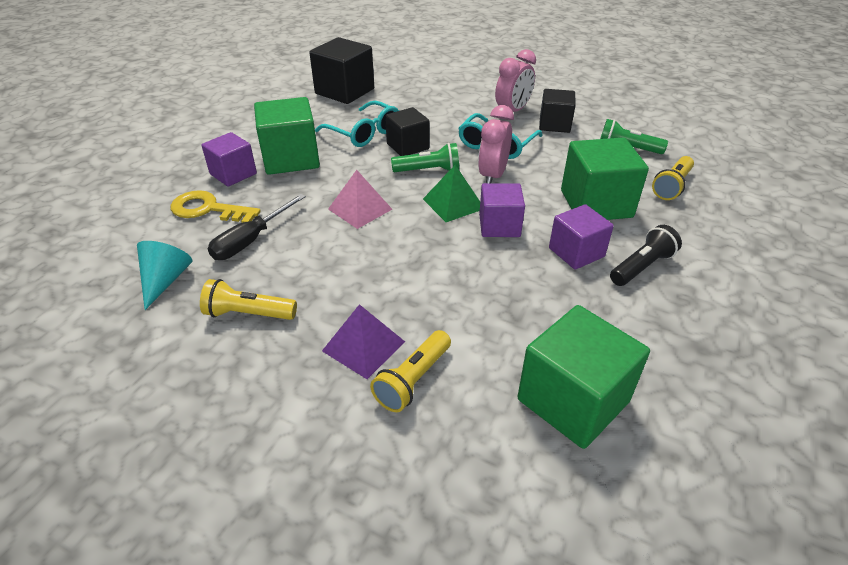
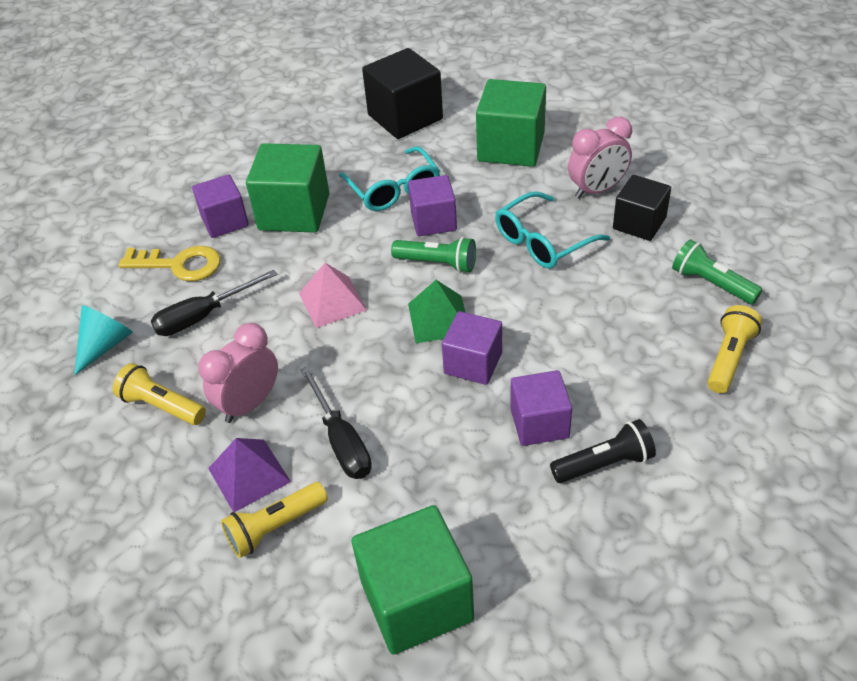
camera: 25 degrees right, 5 degrees up
(208, 209) = (180, 264): yellow key -> yellow key turned 150 degrees clockwise
(407, 146) = (433, 221): black cube -> purple cube
(430, 301) = (341, 441): none -> black screwdriver
(492, 176) = (508, 289): pink clock -> pink clock (249, 404)
(596, 204) = (610, 360): green cube -> green cube (511, 147)
(672, 186) = (729, 358): yellow flashlight -> yellow flashlight turned 150 degrees clockwise

